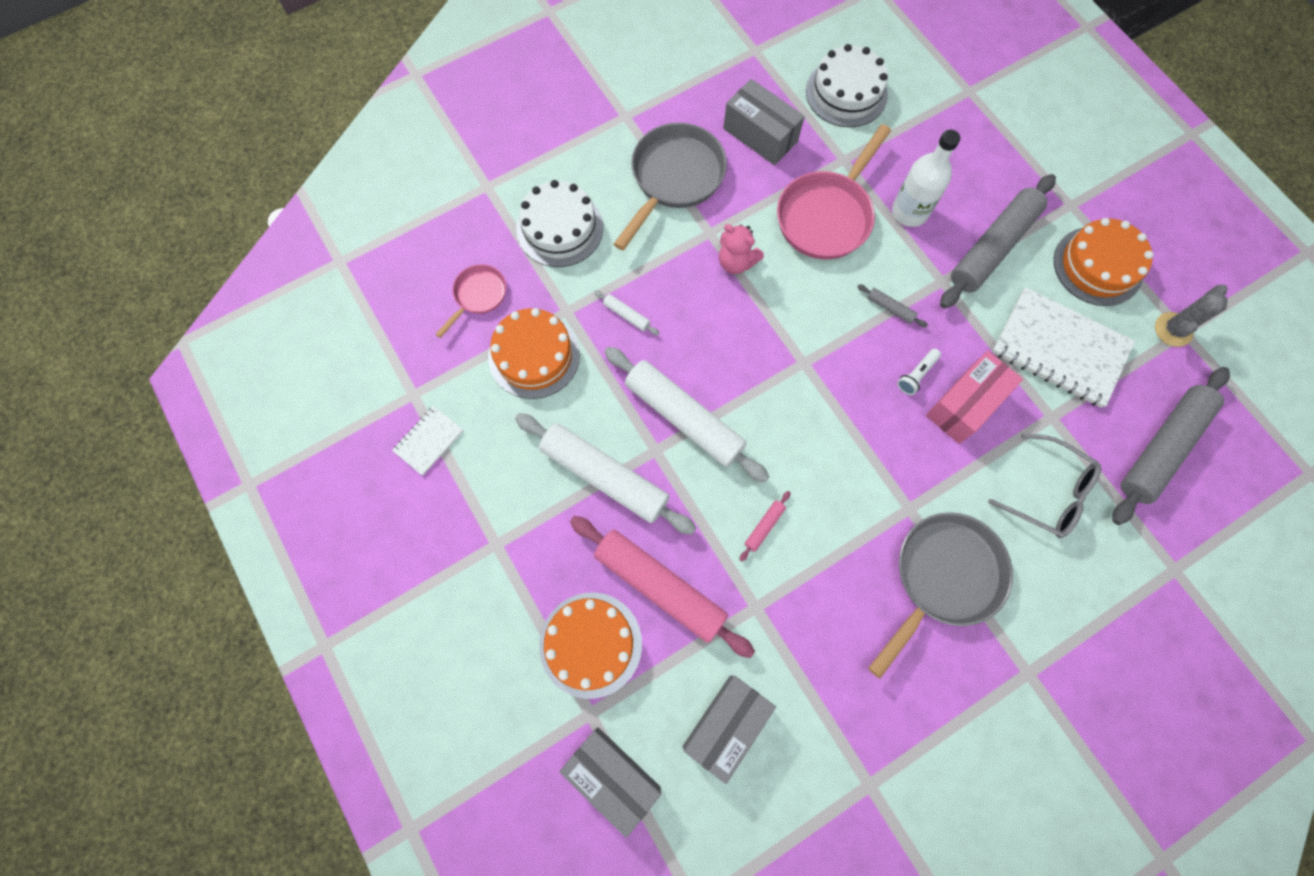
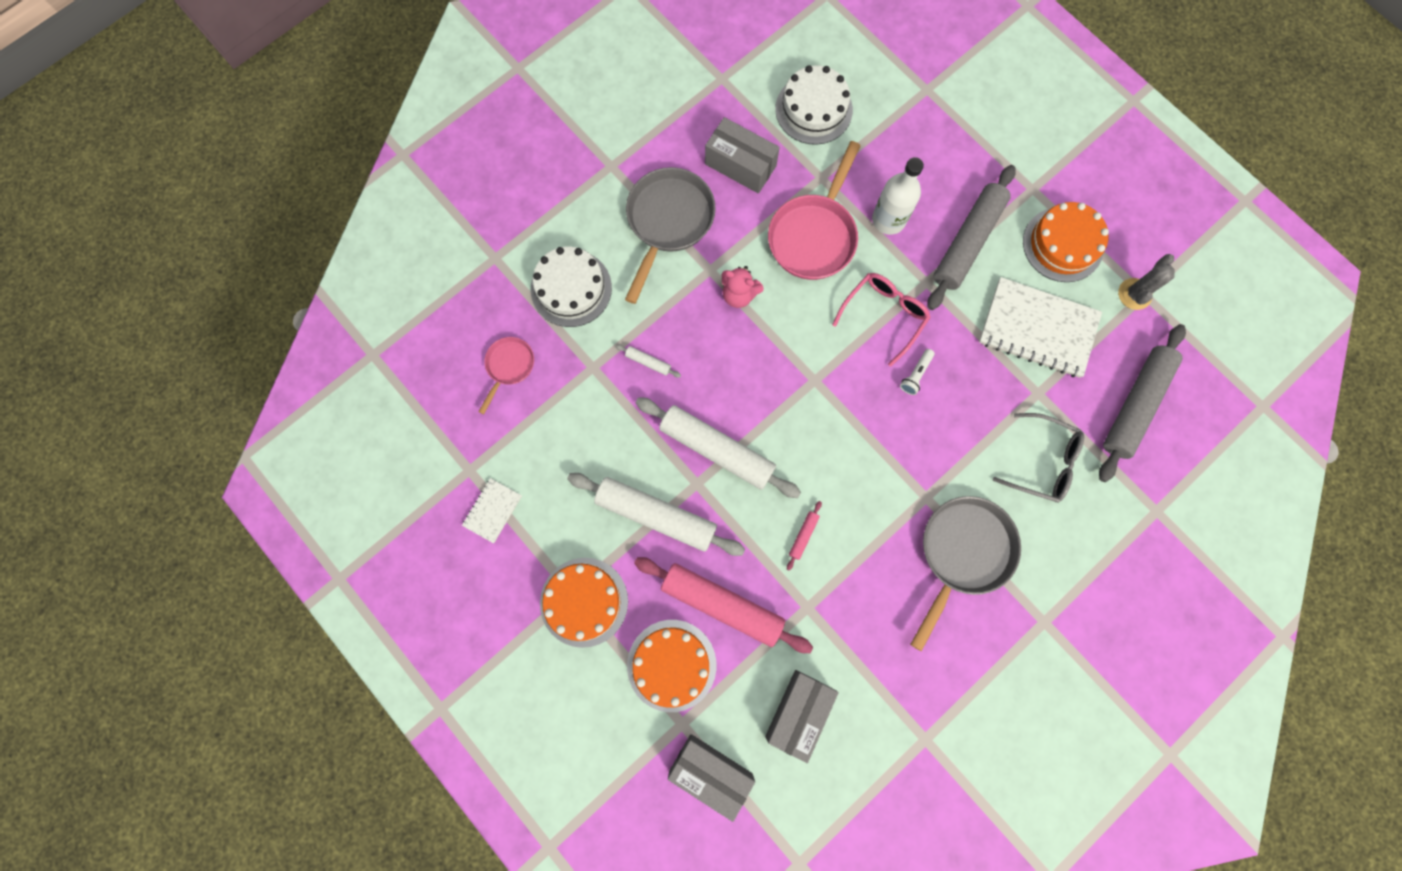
camera: 10 degrees left, 5 degrees up
(534, 355) = (571, 415): orange cake -> orange cake (584, 602)
(890, 308) = (884, 316): grey rolling pin -> pink glasses
(965, 404) = (961, 395): pink box -> none

